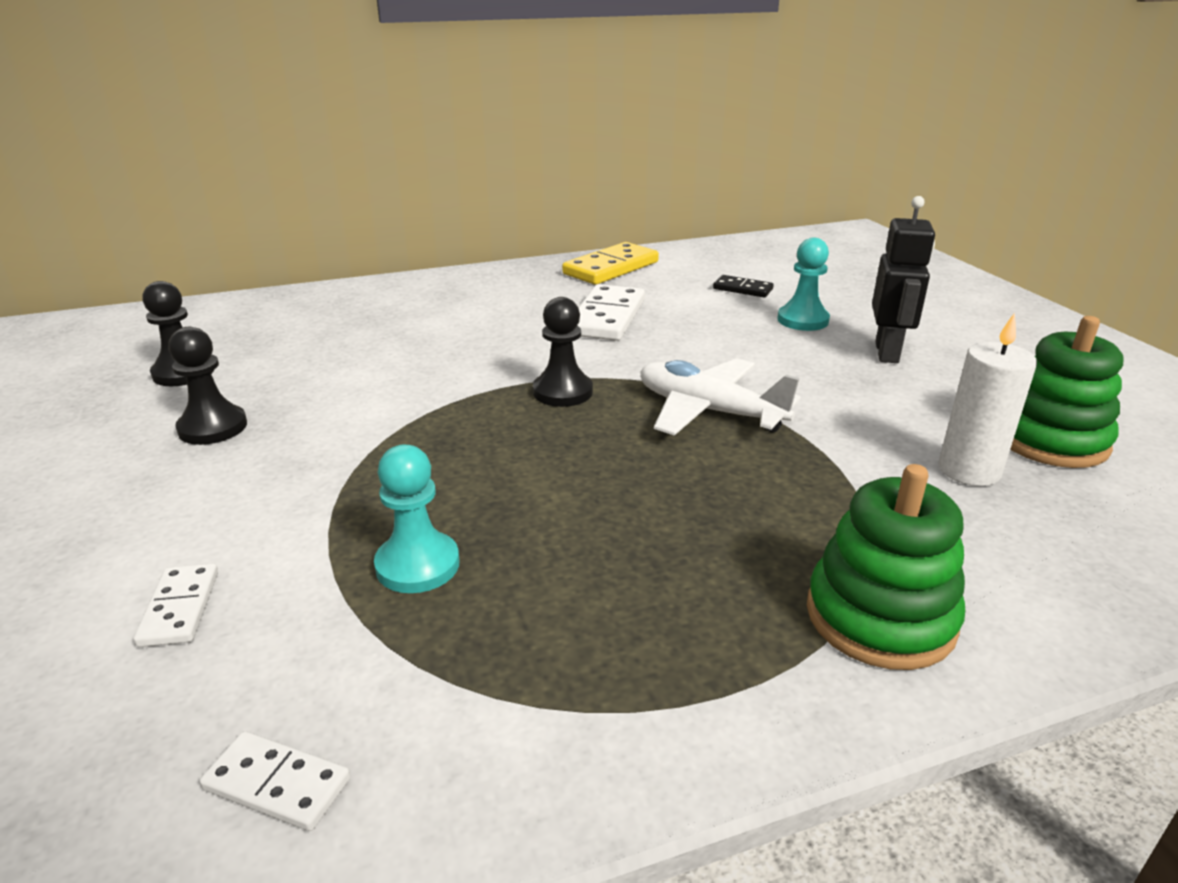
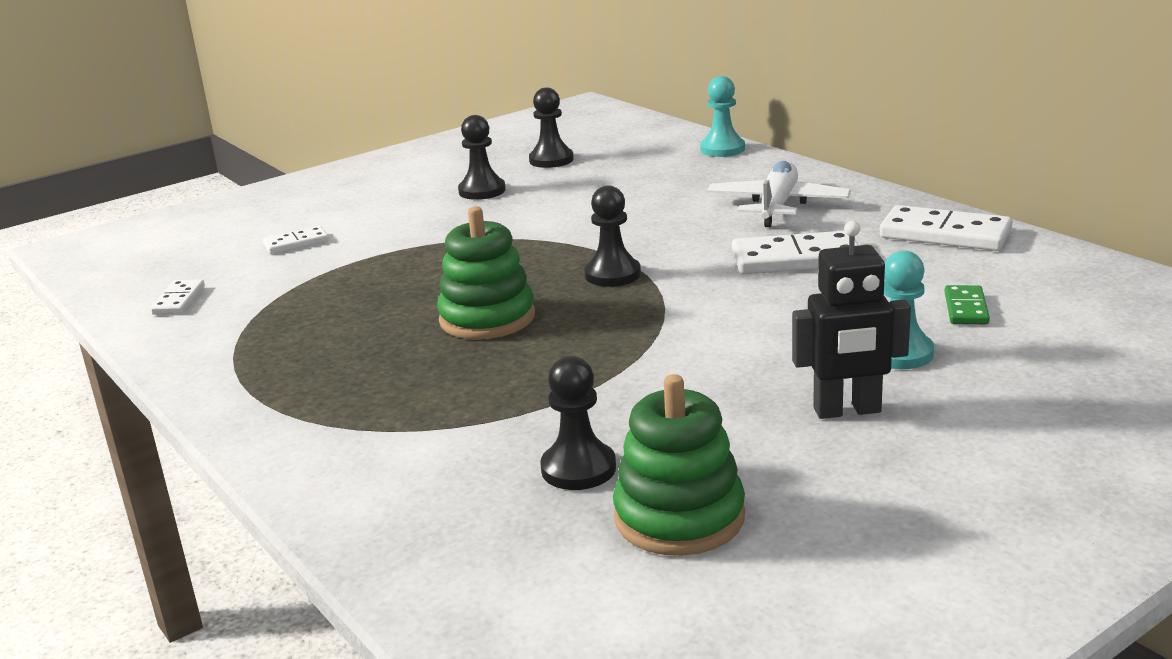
camera: 75 degrees right, 5 degrees down
(417, 565) = (351, 285): turquoise pawn -> turquoise pawn (722, 149)
(611, 268) = (945, 234): yellow domino -> white domino
(709, 411) = (619, 336): white plane -> white plane (777, 206)
(742, 289) = (965, 308): black domino -> green domino
(880, 617) = (336, 437): green stacking toy -> green stacking toy (487, 318)
(969, 470) = (578, 469): white candle -> black pawn

